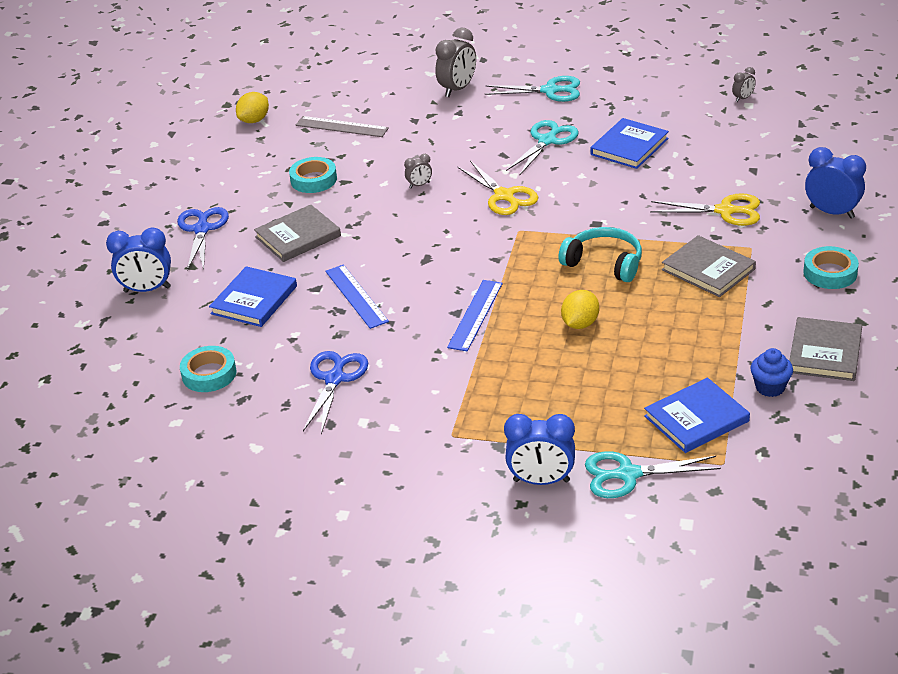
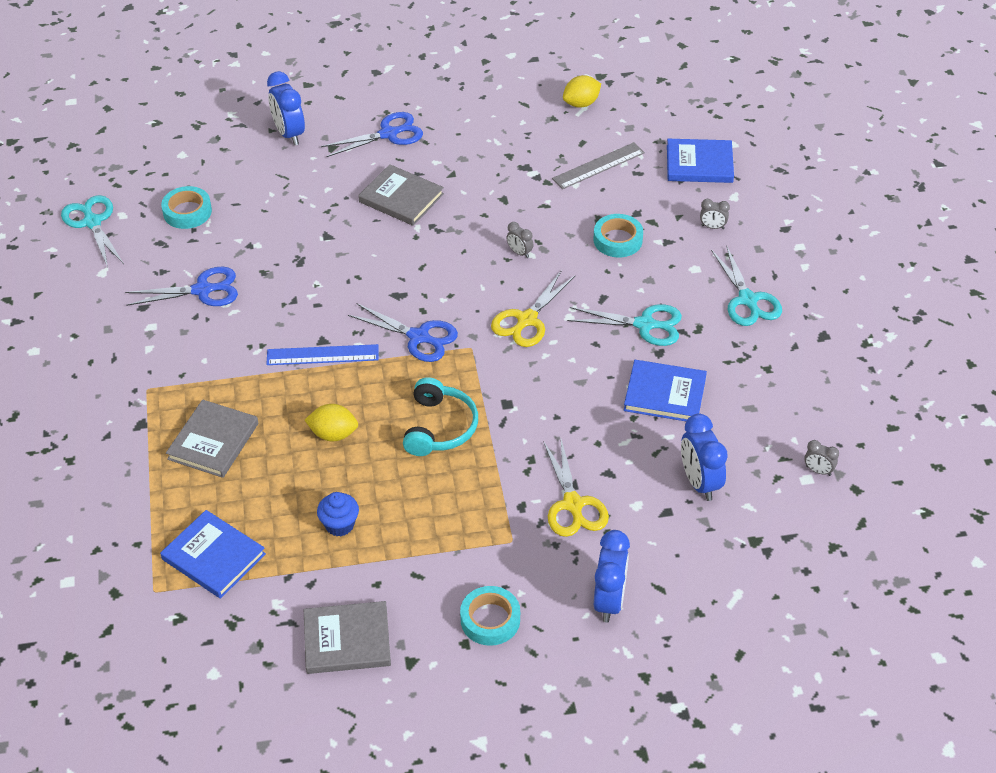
camera: 65 degrees right, 10 degrees up
(254, 120) = (581, 103): yellow lemon -> yellow lemon turned 45 degrees counterclockwise
(254, 300) = (296, 203): blue book -> blue book (699, 164)
(313, 180) = (497, 177): turquoise tape -> turquoise tape (618, 240)
(342, 127) = (598, 166): grey ruler -> grey ruler turned 60 degrees clockwise
(356, 296) = (324, 266): blue ruler -> none
(457, 89) = (712, 227): grey clock -> grey clock, size x0.51
(487, 256) = (418, 337): none -> blue scissors
(541, 481) = (101, 466): blue clock -> blue clock (700, 482)
(628, 474) = (123, 524): turquoise scissors -> turquoise scissors (92, 222)
(708, 269) = (458, 513): grey book -> grey book (213, 441)
(770, 387) = (277, 605): blue cupcake -> blue cupcake (339, 525)

